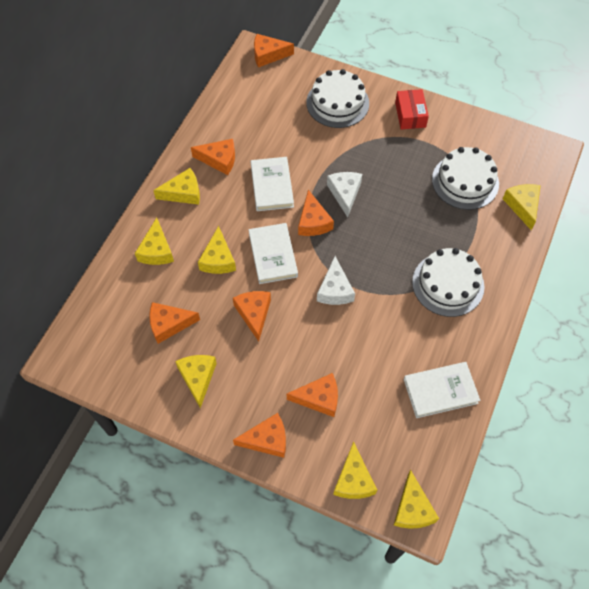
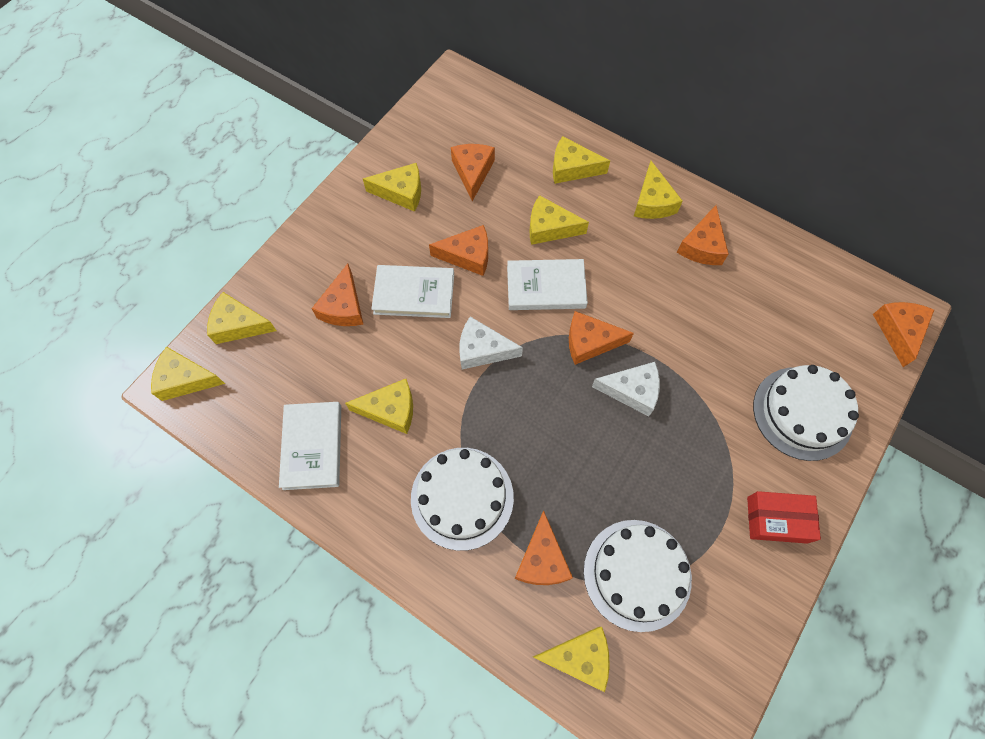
camera: 100 degrees right, 5 degrees up
(267, 439) = (312, 248): orange cheese -> orange cheese (542, 559)
(272, 186) = (654, 301): white book -> white book (414, 294)
(397, 343) = (390, 410): none -> yellow cheese

